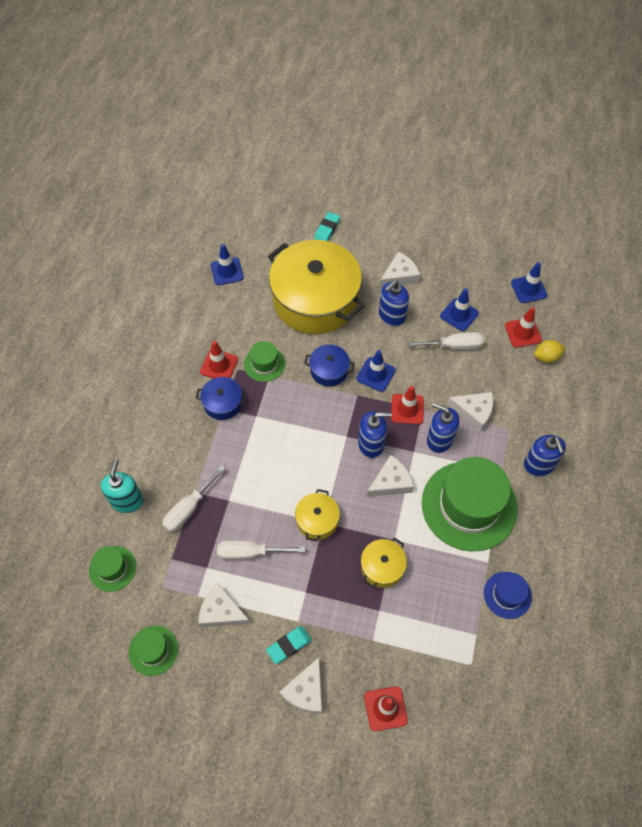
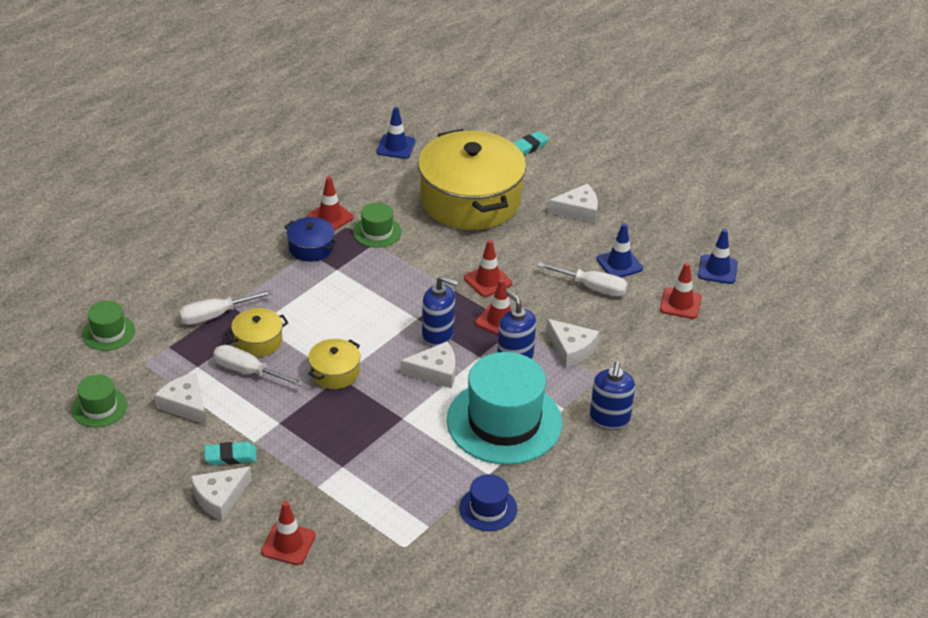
camera: 25 degrees right, 20 degrees down
(127, 501) = (160, 287): turquoise soap dispenser -> none
(329, 370) = (440, 260): blue pot -> none
(376, 374) = (488, 281): blue traffic cone -> red traffic cone
(382, 567) = (372, 434): yellow pot -> yellow pot (258, 341)
(391, 316) = (543, 240): blue soap dispenser -> none
(469, 505) = (504, 422): green hat -> turquoise hat
(546, 357) = (691, 333): yellow lemon -> none

